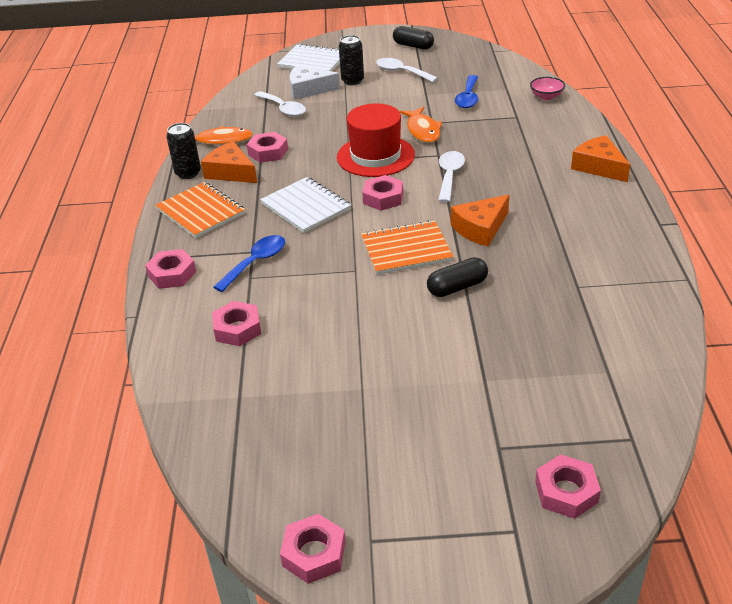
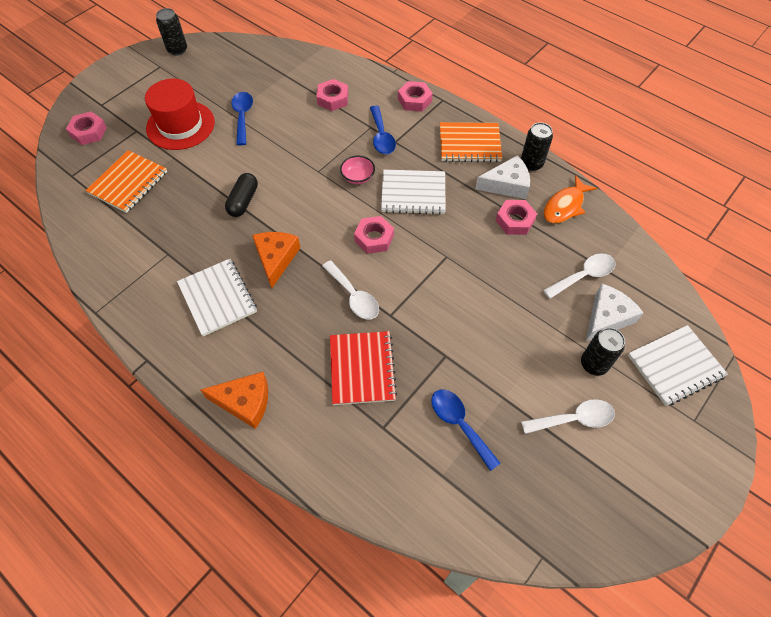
camera: 130 degrees right, 20 degrees up
(231, 172) = (507, 185): orange cheese -> white cheese
(283, 109) = (584, 276): white spoon -> white spoon turned 150 degrees clockwise
(314, 554) = (177, 50): pink nut -> black can
(354, 375) = (243, 116): none -> blue spoon
(375, 156) = (434, 276): red hat -> red hat (180, 125)
(406, 250) = (305, 206): orange notebook -> orange notebook (128, 183)
(413, 46) = (634, 488): black capsule -> none
(422, 130) = (439, 337): orange fish -> none
(495, 142) = (362, 369): none -> red notebook
(546, 97) = (389, 493): pink bowl -> pink bowl (358, 177)
(561, 230) = (217, 298): none -> white notebook

